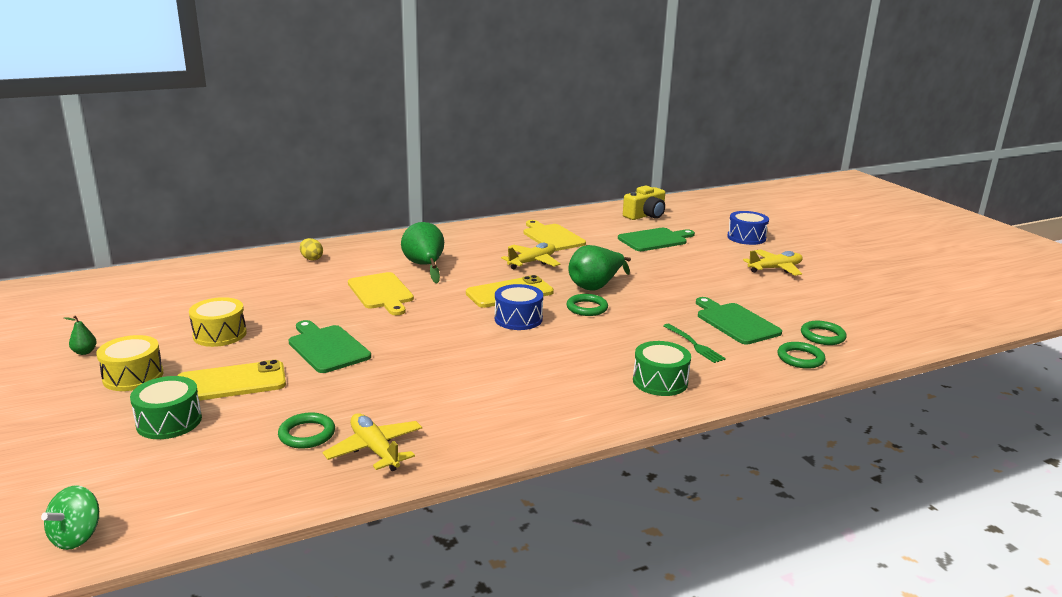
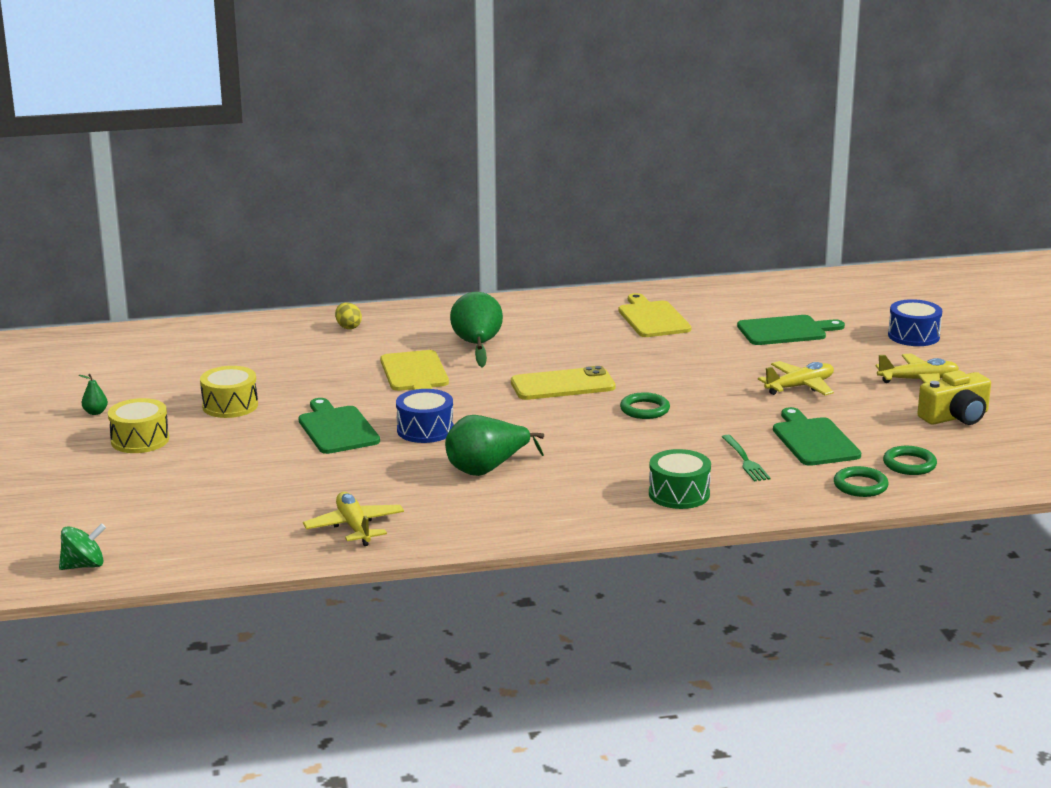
camera: 15 degrees right, 0 degrees up
(77, 536) = (84, 566): green spinning top -> green spinning top turned 150 degrees counterclockwise
(169, 421) = (169, 484): green drum -> none
(231, 383) = (232, 454): yellow phone -> none
(307, 434) = (294, 507): green ring -> none
(518, 319) = (557, 415): blue drum -> blue drum (425, 430)
(532, 262) = (609, 349): yellow plane -> yellow plane (799, 387)
(596, 286) = (671, 385): green pear -> green pear (487, 469)
(645, 215) = (796, 296): yellow camera -> yellow camera (956, 417)

